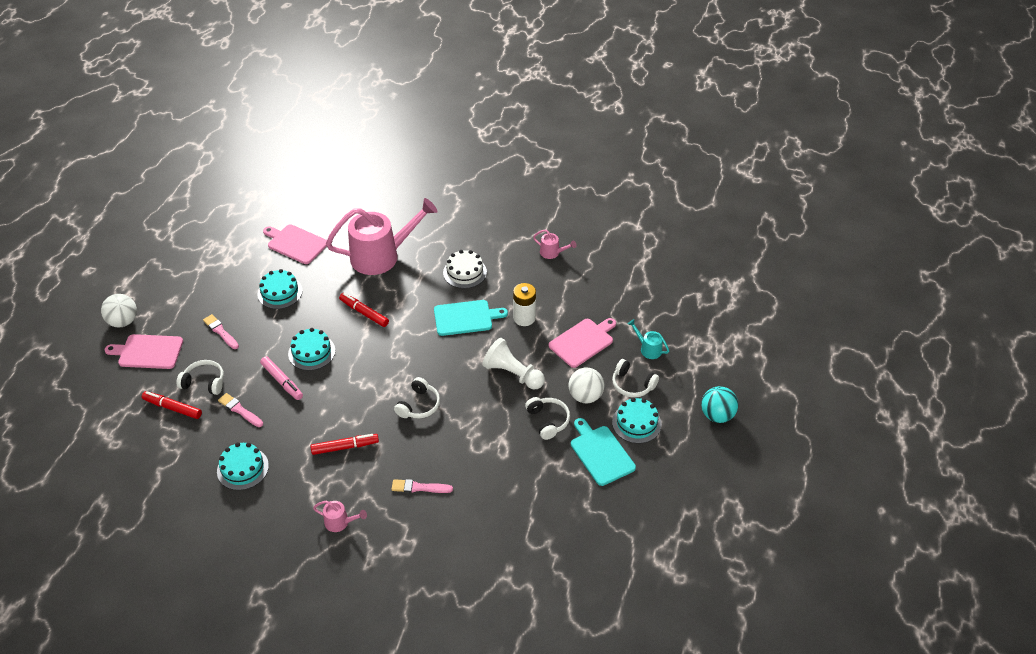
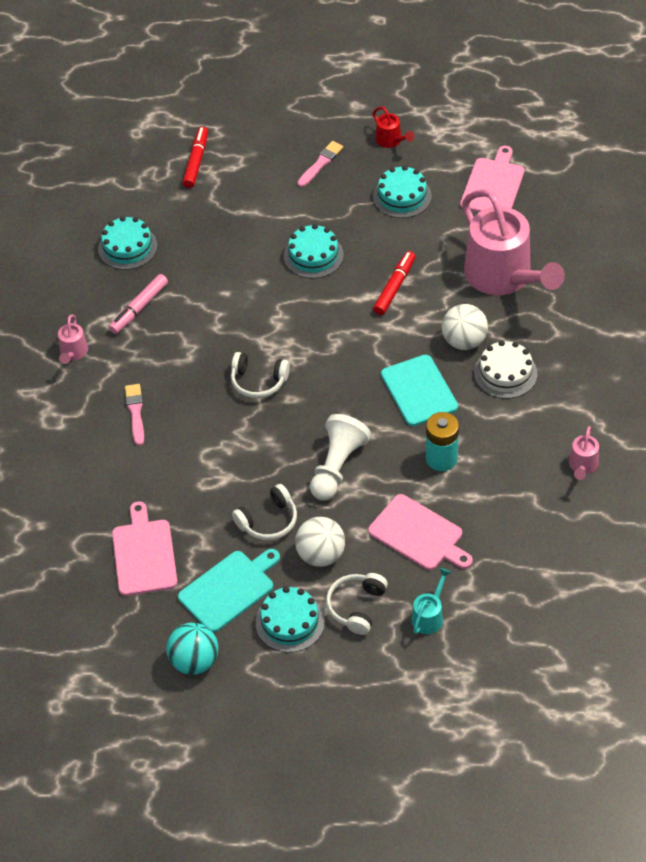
camera: 80 degrees right, 5 degrees up
(123, 321) = (309, 76): white ball -> white ball (464, 341)
(148, 352) = (271, 113): pink cutting board -> pink cutting board (144, 554)
(204, 382) = (239, 175): white headphones -> none
(221, 288) = (391, 141): none -> red watering can
(240, 410) = (208, 219): pink brush -> none
(282, 381) = (260, 242): pink marker -> pink marker (139, 308)
(345, 447) = (178, 328): red marker -> none
(524, 318) = (441, 458): white battery -> turquoise battery
(717, 415) = (329, 719): turquoise ball -> turquoise ball (194, 661)

